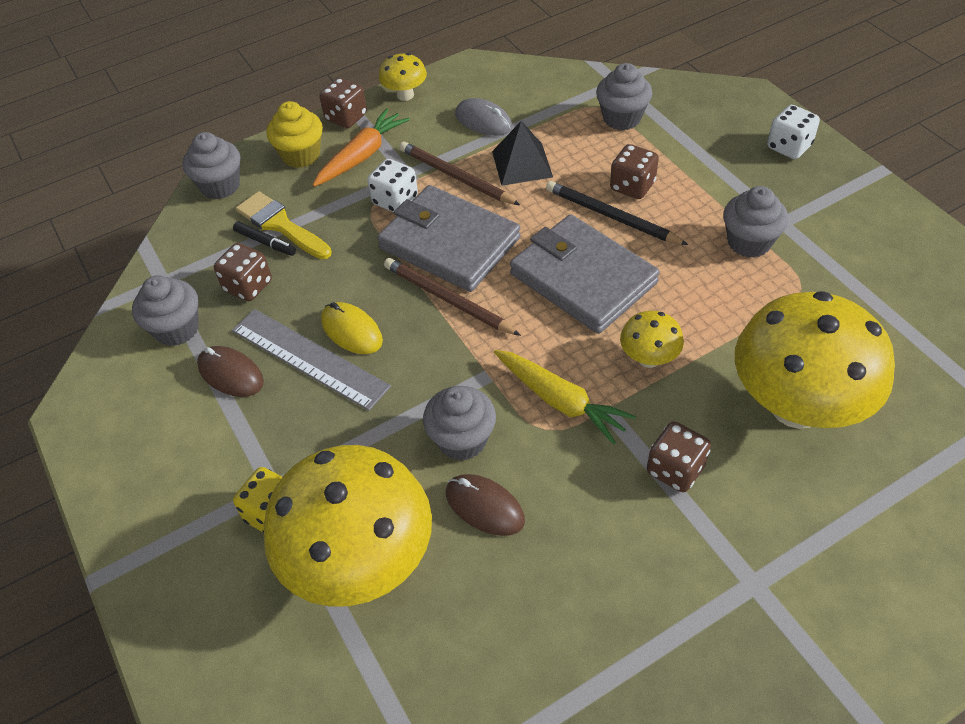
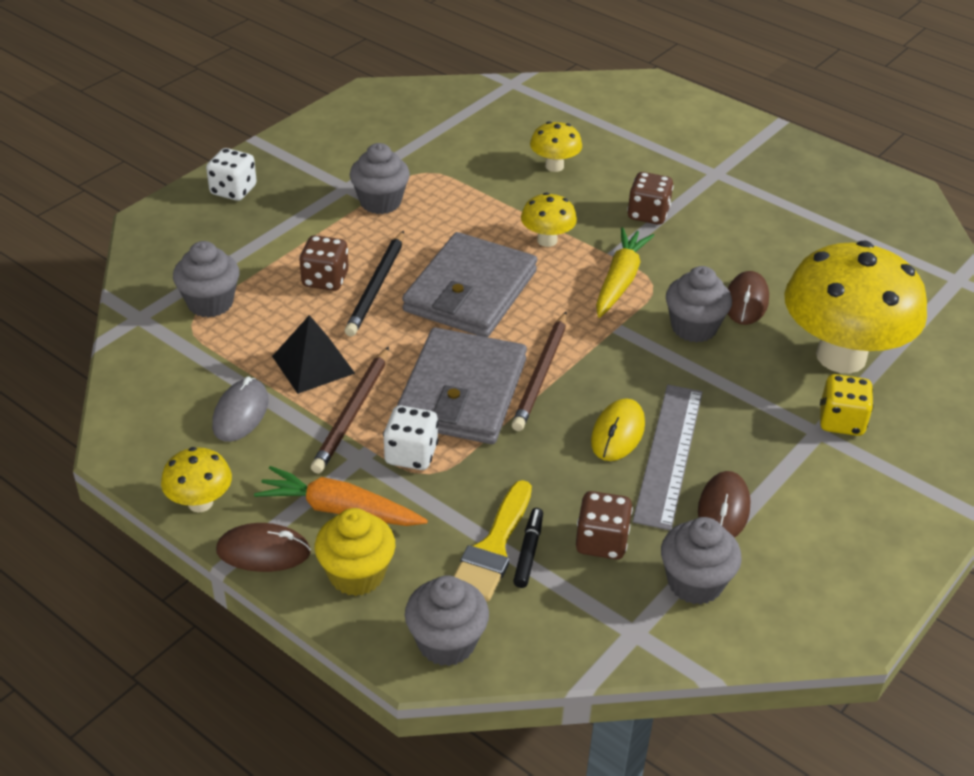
camera: 115 degrees left, 10 degrees down
(346, 117) = (263, 552): brown dice -> brown mouse
(796, 406) = (554, 166): yellow mushroom -> yellow mushroom, size x0.45

